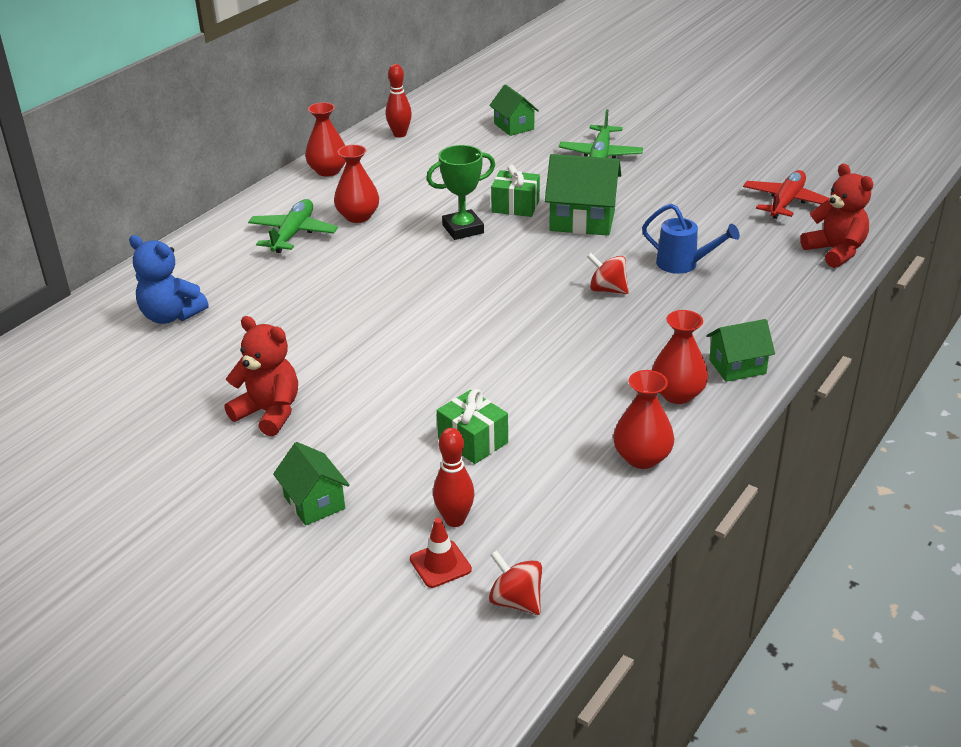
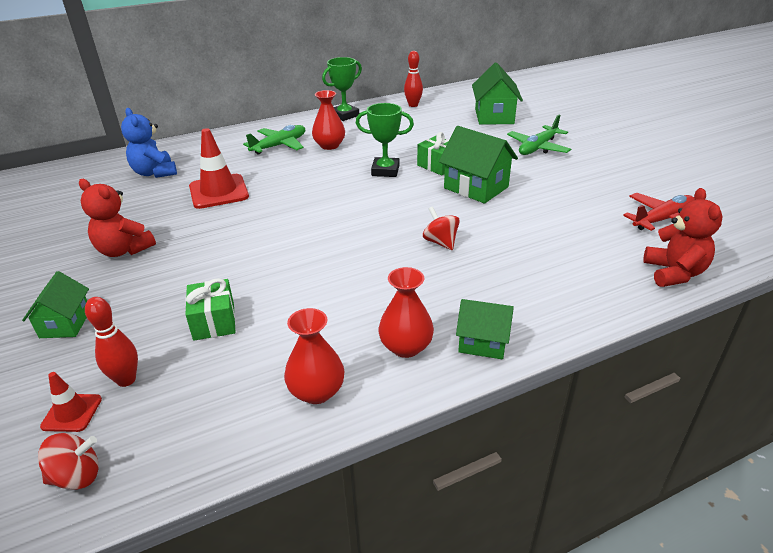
camera: 30 degrees right, 0 degrees up
(269, 413) = (124, 250): red teddy bear -> red teddy bear turned 150 degrees clockwise
(292, 313) = (218, 192): none -> red traffic cone
(328, 171) = (345, 115): red vase -> green trophy
(514, 126) = (494, 116): green house -> green house, size x1.61
(516, 601) = (77, 476): red spinning top -> red spinning top turned 90 degrees clockwise
(683, 264) = (522, 242): blue watering can -> none

